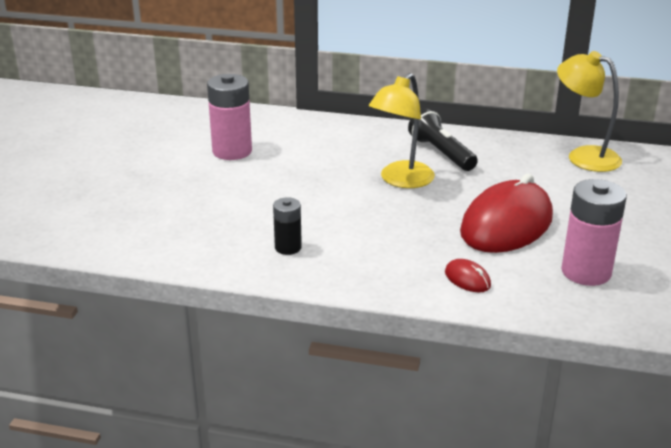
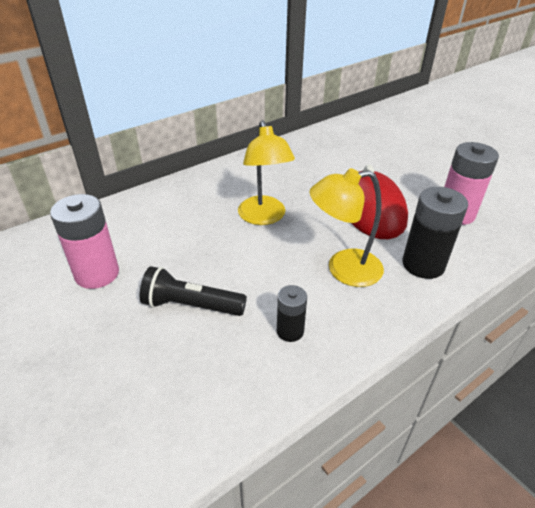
camera: 50 degrees left, 10 degrees up
(441, 153) = (252, 181): black flashlight -> black flashlight (191, 306)
(467, 279) = (423, 264): red mouse -> black battery
(584, 156) = (326, 139): yellow lamp -> yellow lamp (343, 269)

